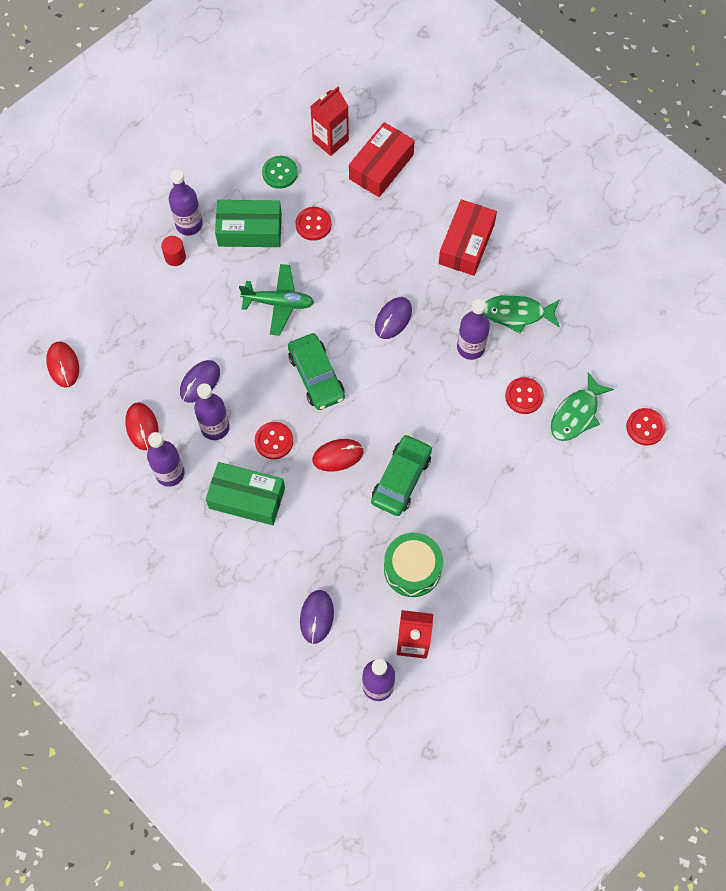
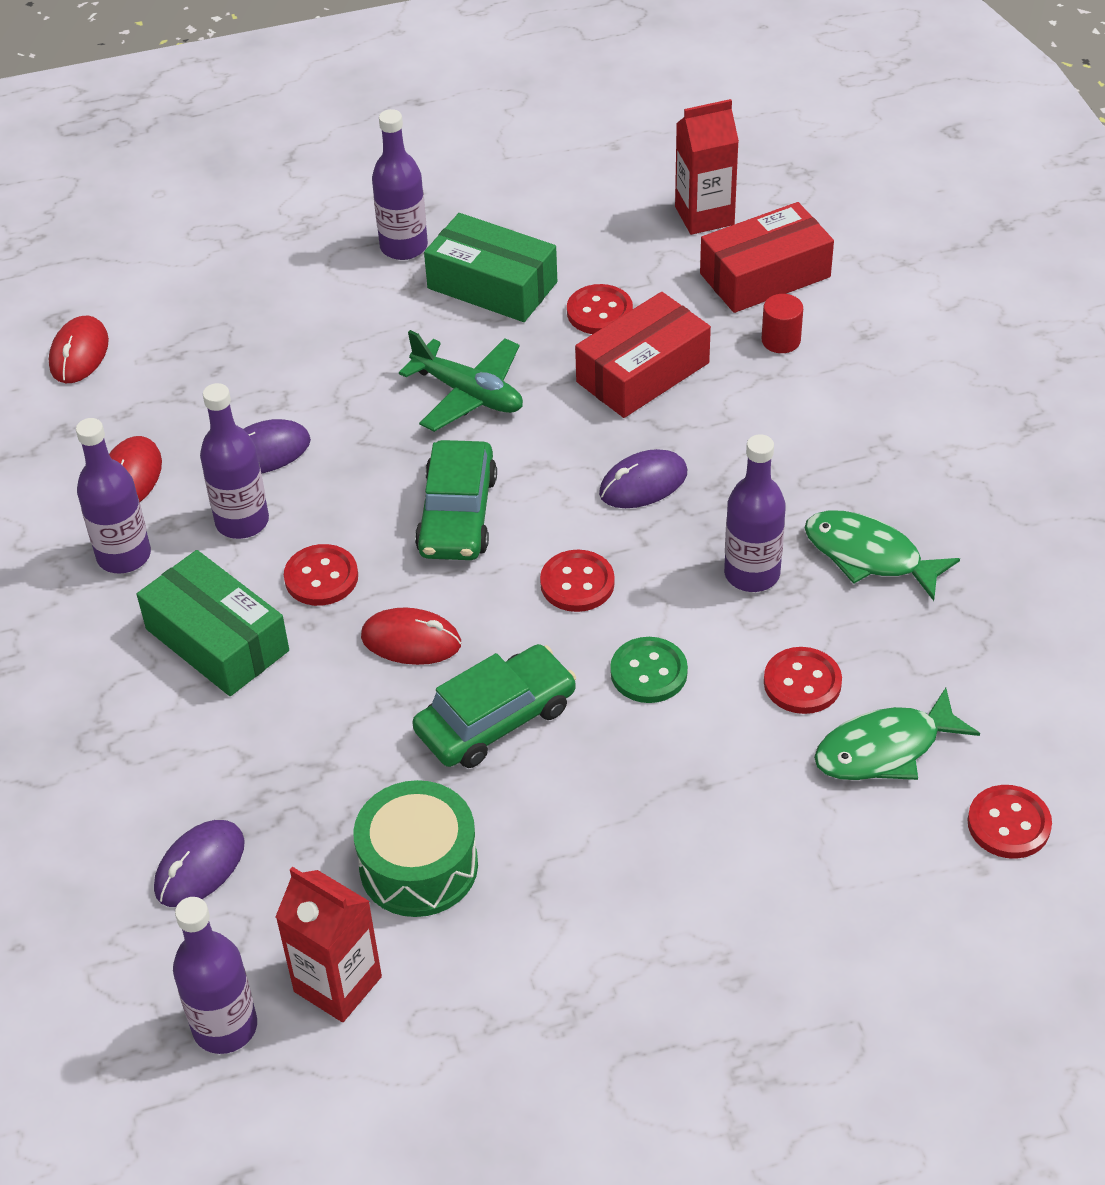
camera: 30 degrees right, 20 degrees down
(175, 257) = (351, 279): red cylinder -> red cylinder (781, 340)
(280, 173) = (593, 230): green button -> green button (648, 672)
(395, 389) = (577, 583): none -> red button
(466, 244) = (842, 426): red box -> red box (643, 372)

